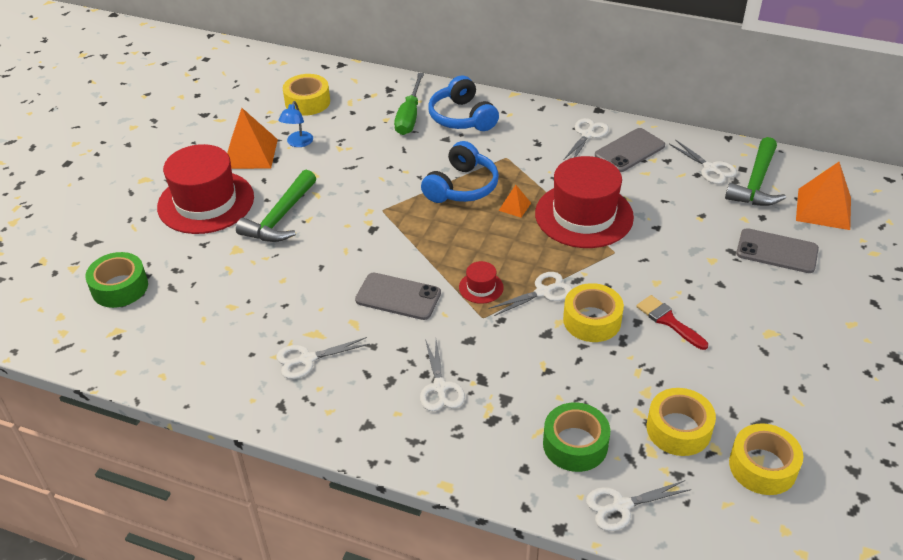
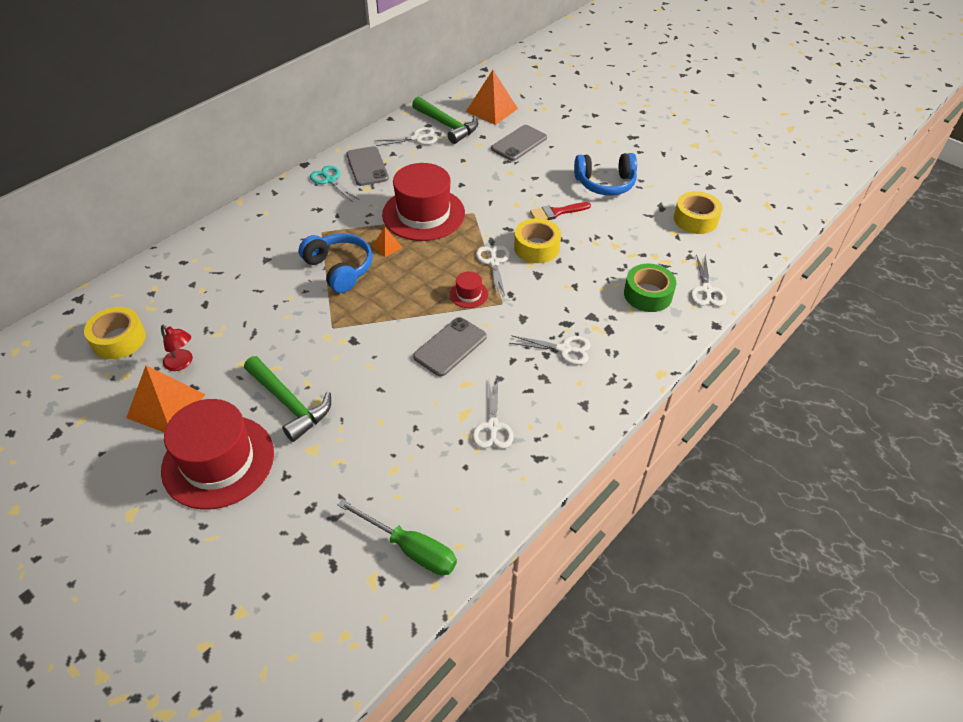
camera: 70 degrees left, 5 degrees up
(120, 287) = (305, 566): green tape -> none
(298, 143) = (182, 363): blue lamp -> red lamp
(409, 116) = (212, 273): green screwdriver -> green screwdriver (410, 548)
(462, 117) = (244, 240): blue headphones -> blue headphones (605, 183)
(587, 135) = (330, 180): white scissors -> turquoise scissors
(678, 429) = (653, 243): yellow tape -> none

